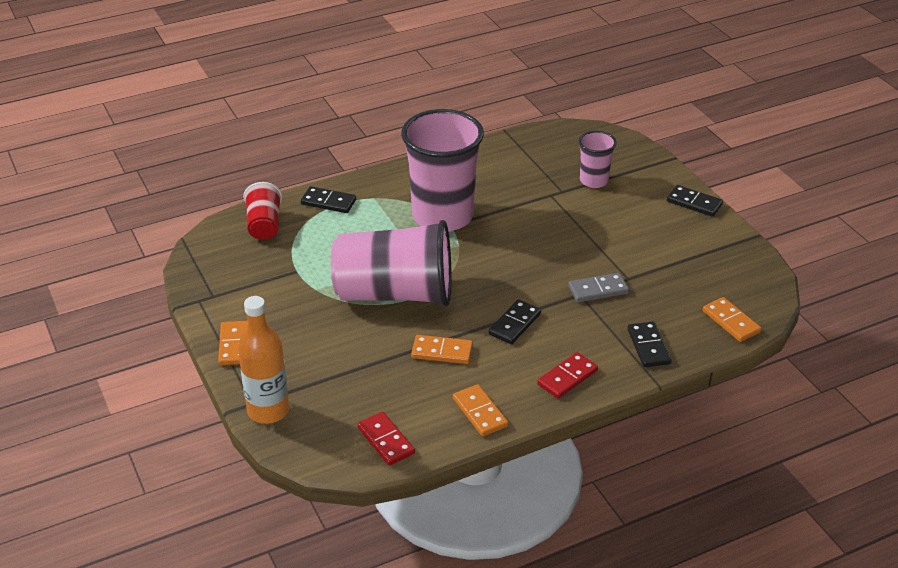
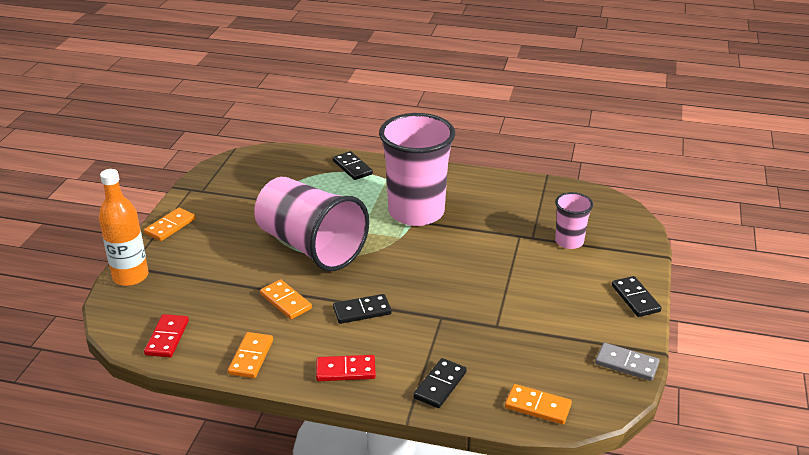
camera: 40 degrees right, 5 degrees down
(264, 225) = (292, 163): red cup -> none
(598, 290) = (459, 321): grey domino -> grey domino (626, 364)
(731, 322) = (537, 406): orange domino -> orange domino turned 75 degrees counterclockwise

